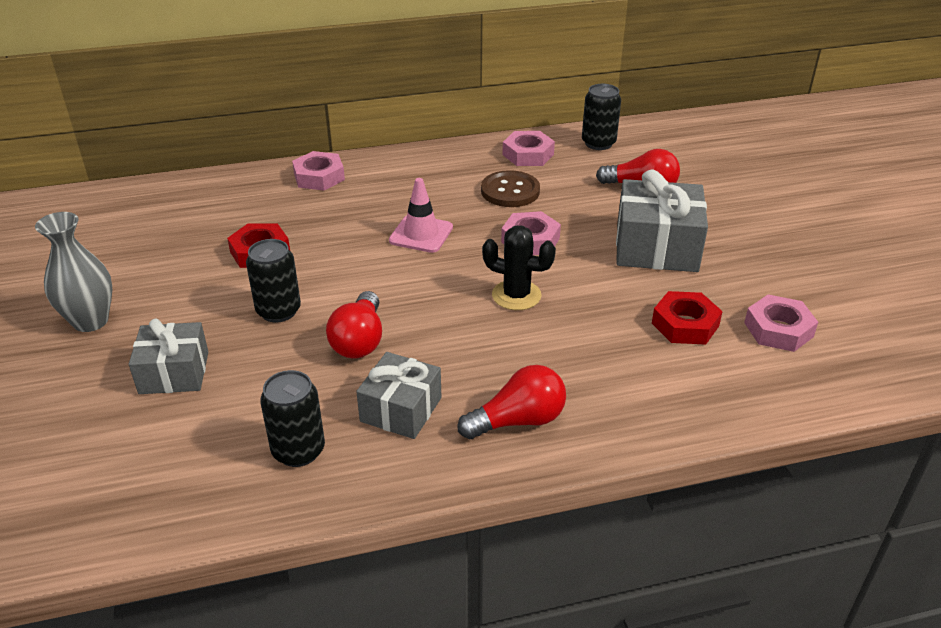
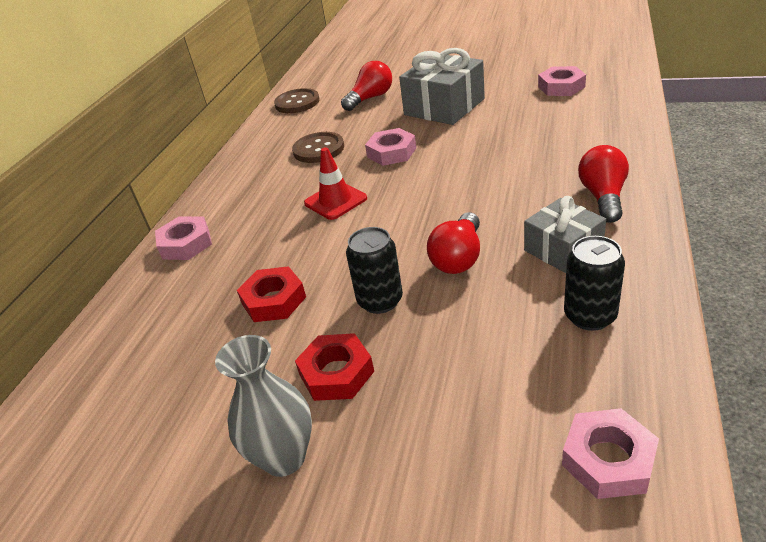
camera: 55 degrees left, 0 degrees up
(174, 372) = (428, 390): grey gift -> none
(359, 340) = (458, 257): red light bulb -> red light bulb turned 75 degrees clockwise
(421, 234) = (335, 201): pink traffic cone -> red traffic cone
(516, 295) = (455, 171): black cactus -> none
(528, 154) = (278, 133): pink nut -> pink nut (608, 459)
(598, 143) = (297, 103): black can -> brown button
(685, 324) = (536, 114): red nut -> red nut (336, 373)

